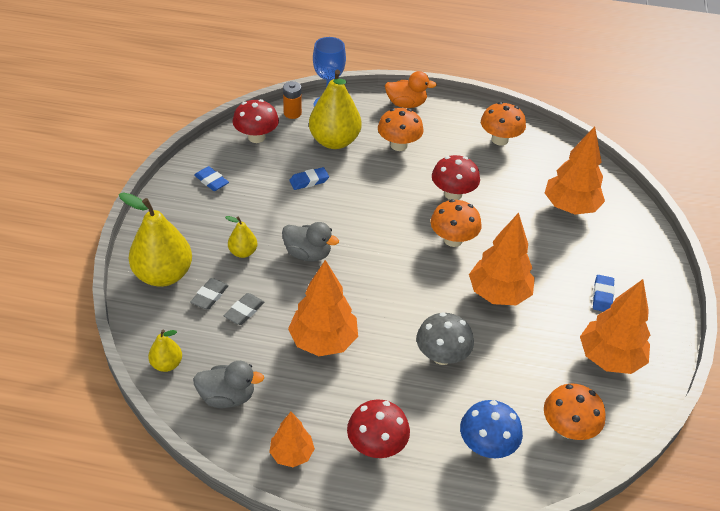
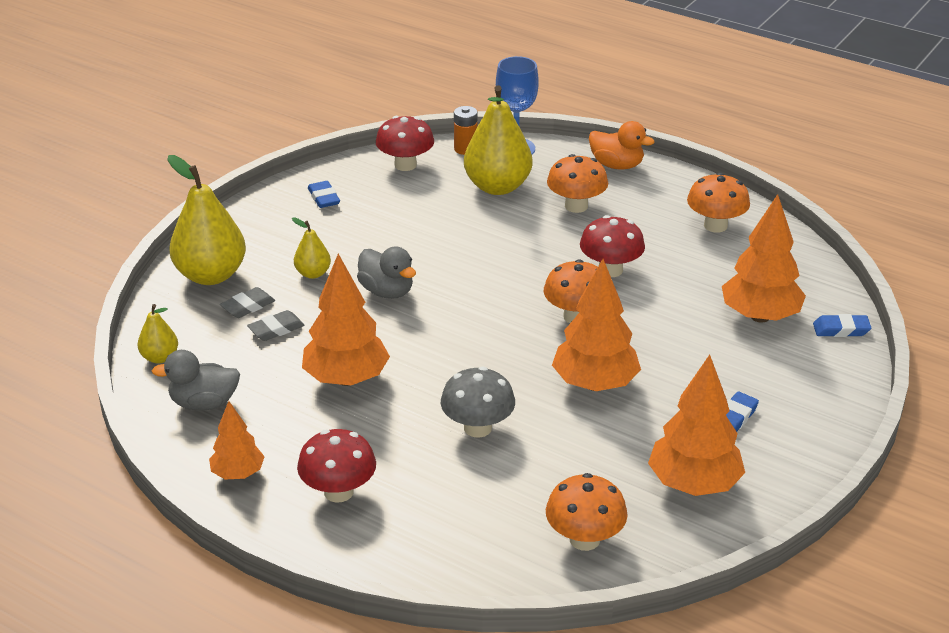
camera: 25 degrees right, 10 degrees down
(227, 397) = (204, 403): grey duck -> grey duck turned 150 degrees clockwise
(309, 181) = (438, 220): blue eraser -> blue eraser (841, 329)
(487, 446) = (469, 528): blue mushroom -> none

